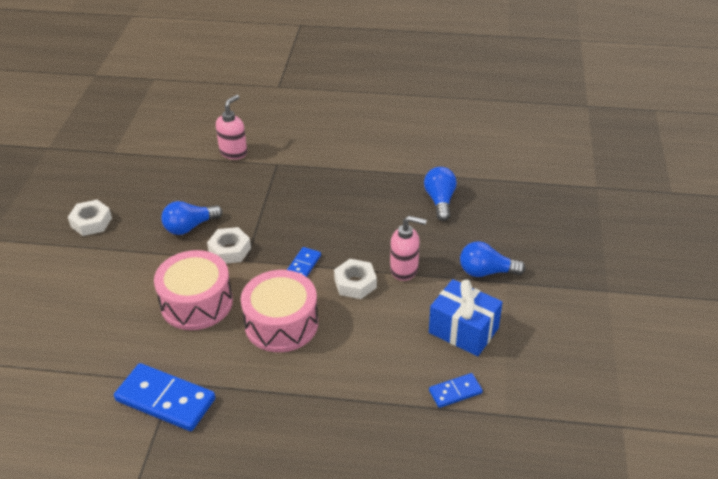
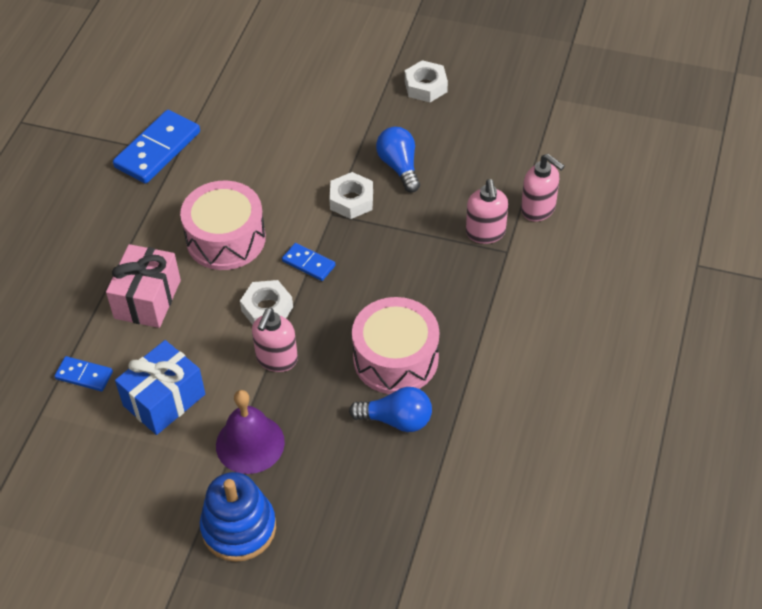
camera: 100 degrees right, 10 degrees up
(196, 303) = (276, 172): pink drum -> pink drum (396, 358)
(260, 175) = (485, 233): none -> pink soap dispenser
(360, 365) = (147, 299): none -> pink gift
(455, 392) = (84, 375): blue domino -> blue domino turned 60 degrees counterclockwise
(486, 272) = (250, 443): blue light bulb -> purple bell
(558, 266) = (239, 528): none -> blue stacking toy

